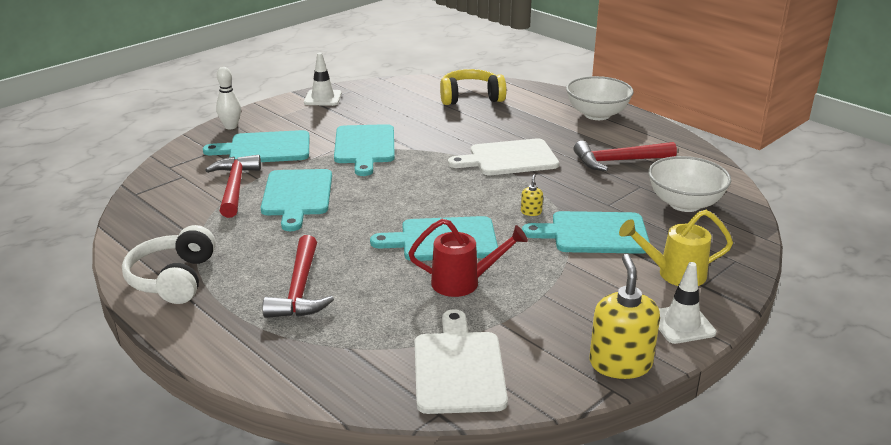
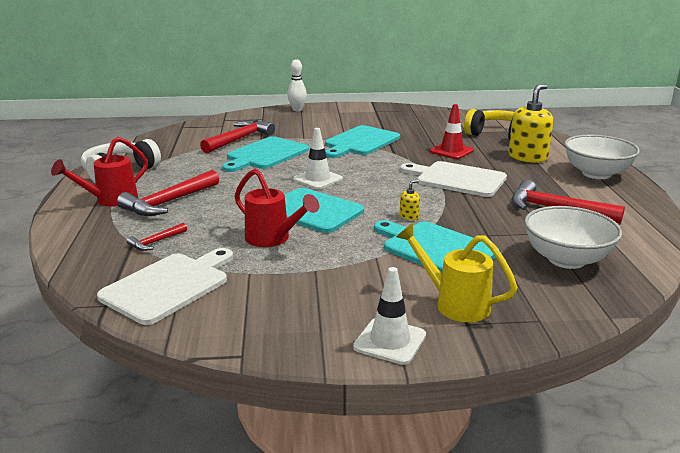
camera: 40 degrees right, 5 degrees down
(233, 315) = (110, 200): none -> red watering can
(265, 148) = (295, 125): turquoise cutting board -> none
(323, 98) = (384, 109): white traffic cone -> white traffic cone (317, 179)
(368, 335) = (156, 242): none -> red hammer
(460, 129) = (451, 151): none -> red traffic cone
(620, 363) = (283, 341): yellow soap dispenser -> yellow soap dispenser (527, 157)

